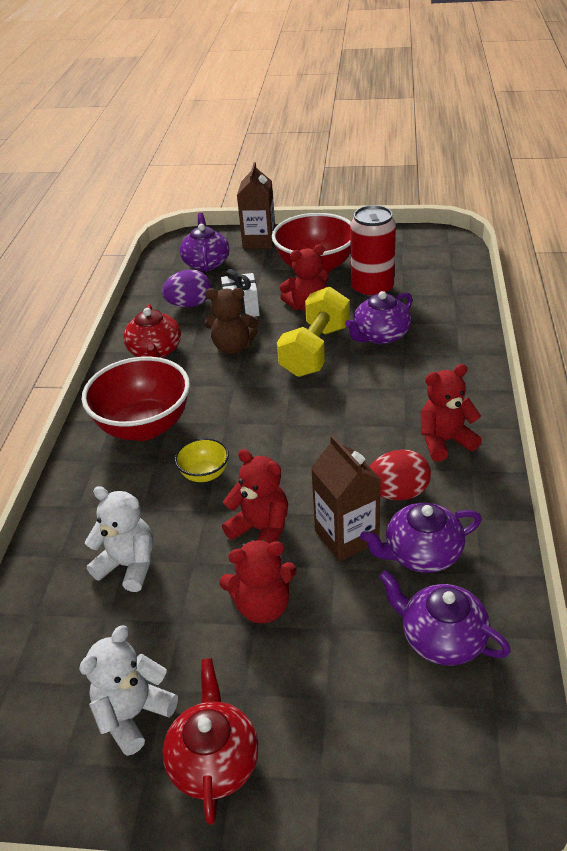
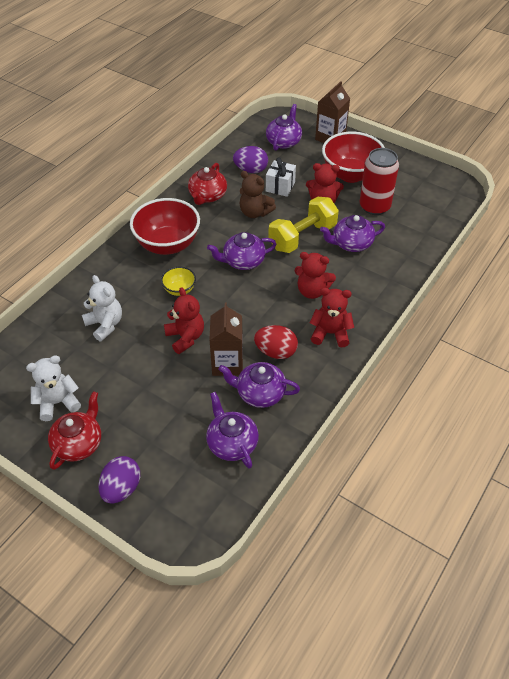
camera: 25 degrees right, 10 degrees up
(262, 606) = (155, 380): red teddy bear -> red teddy bear (312, 291)
(263, 406) = (243, 261): none -> purple teapot
(336, 795) = (121, 488): none -> purple egg

